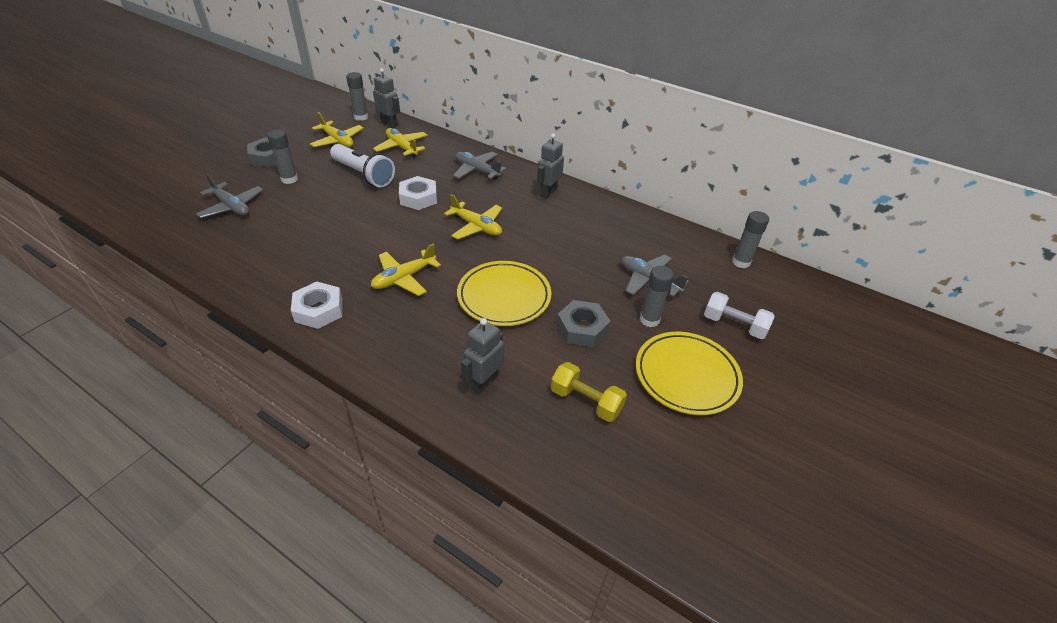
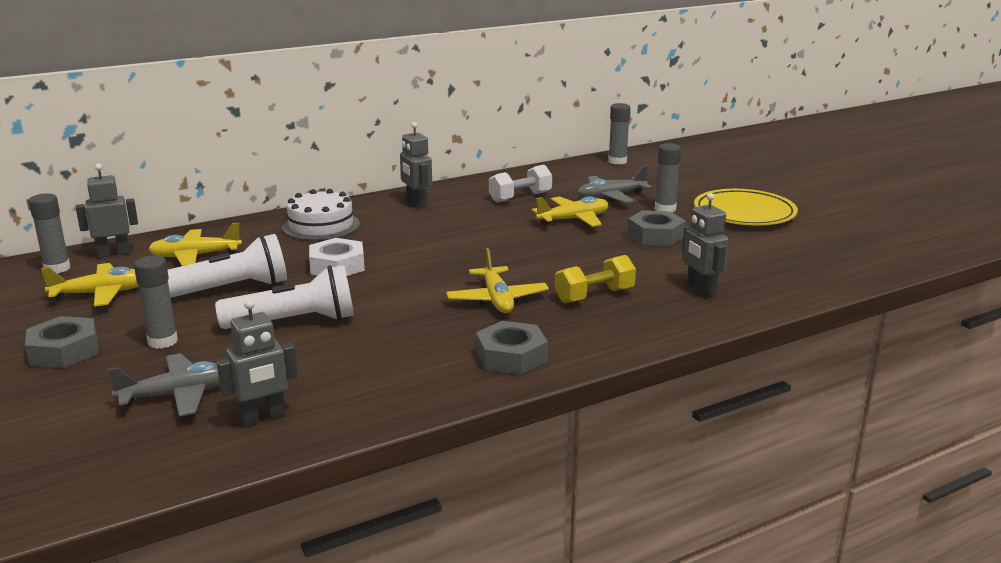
camera: 60 degrees left, 20 degrees down
(214, 241) = (263, 417): none -> grey robot
(319, 310) = (511, 356): white nut -> grey nut
(331, 210) = (294, 322): none -> white flashlight
(476, 226) = (439, 247): yellow plane -> yellow plane (573, 220)
(477, 171) = (321, 226): grey plane -> white cake
(504, 297) = (579, 257): yellow plate -> none
(586, 401) = (751, 254): yellow dumbbell -> yellow dumbbell (594, 296)
(734, 325) = (695, 184): white dumbbell -> white dumbbell (520, 197)

